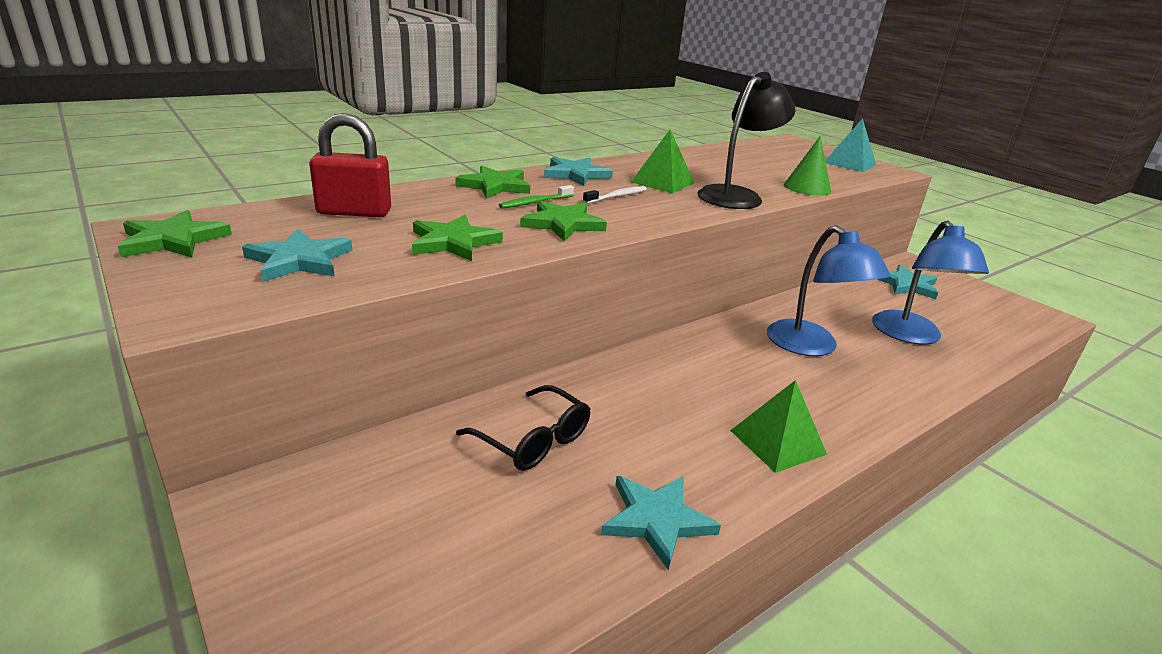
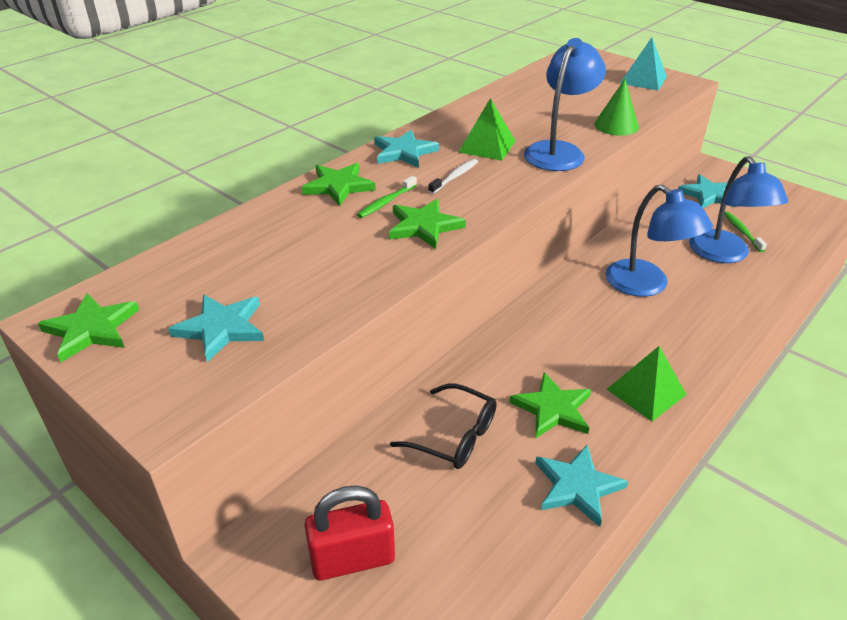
camera: 10 degrees left, 10 degrees up
(354, 212) = (231, 253): red padlock -> red padlock (352, 559)
(453, 242) = (341, 273): green star -> green star (552, 409)
(736, 195) = (559, 151): black lamp -> blue lamp
(937, 320) = (742, 232): none -> green toothbrush

